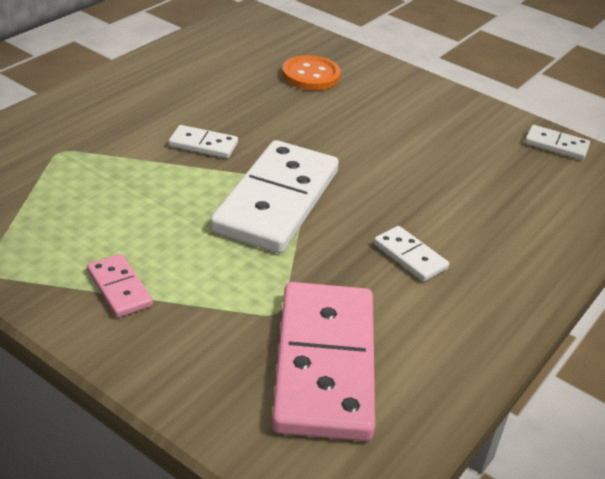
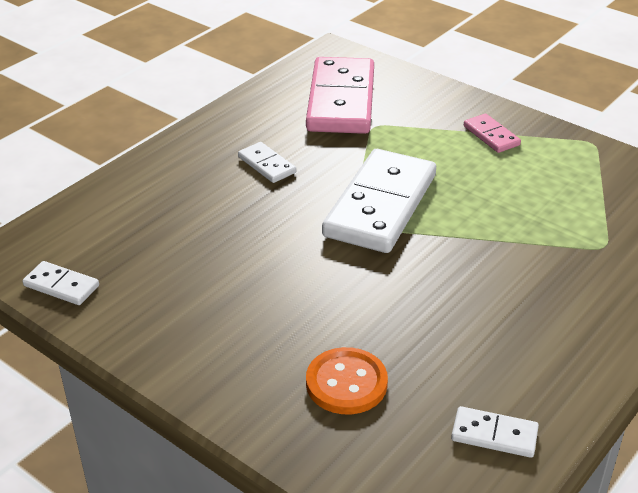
camera: 175 degrees left, 0 degrees up
(203, 144) = (463, 262): white domino -> white domino (494, 434)

